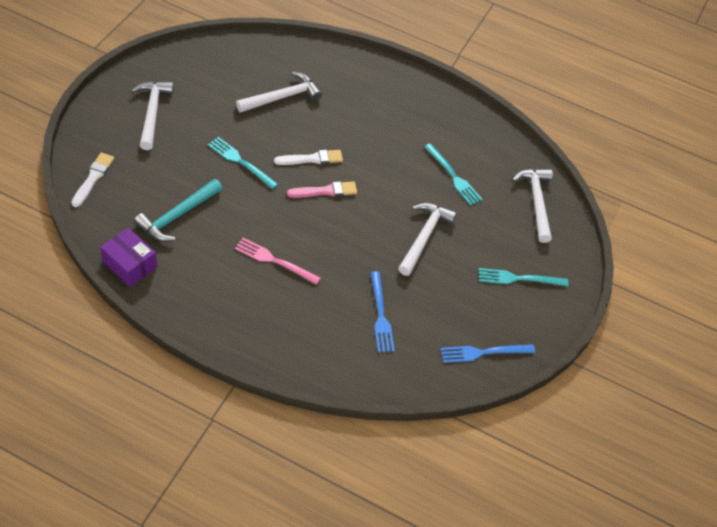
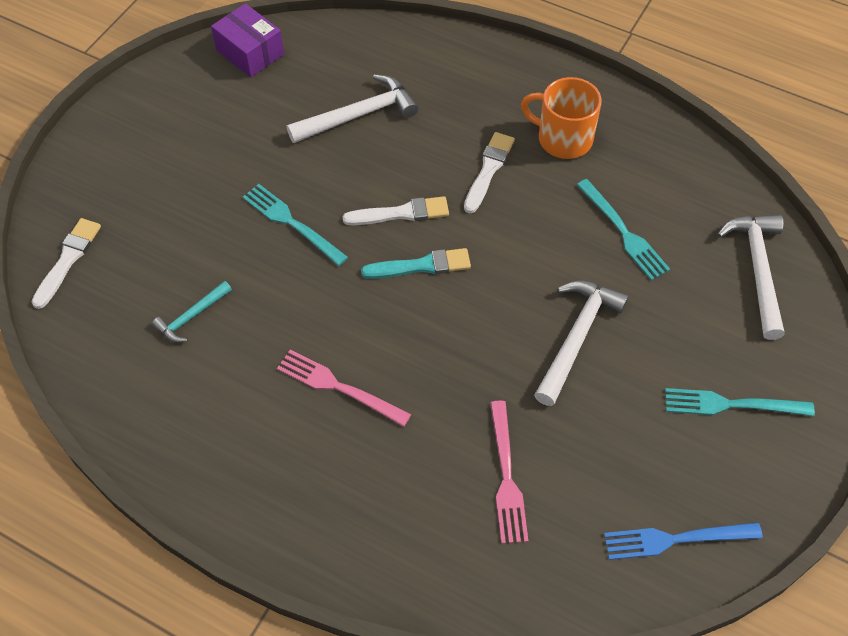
camera: 10 degrees right, 5 degrees up
(130, 264) = (114, 402): purple box -> purple box (250, 52)
(152, 113) = (162, 150): white hammer -> none
(177, 216) = (191, 316): turquoise hammer -> turquoise hammer, size x0.58
(325, 191) = (421, 266): pink brush -> turquoise brush
(367, 135) = (488, 170): none -> white brush
(381, 316) = (507, 478): blue fork -> pink fork
(415, 118) = (563, 139): none -> orange mug

